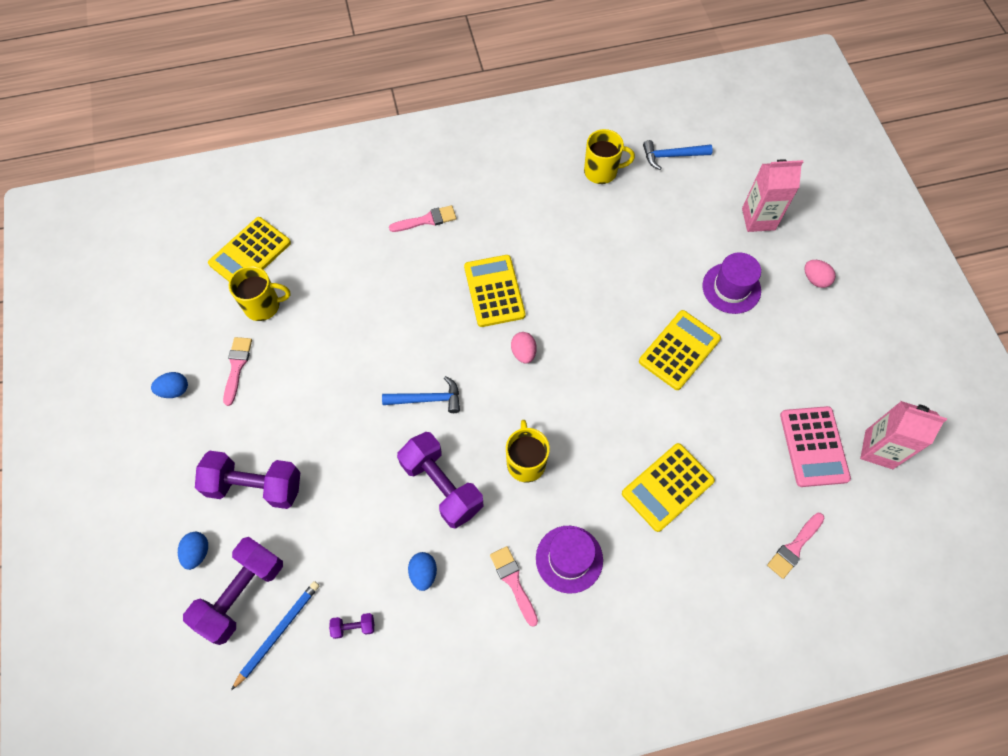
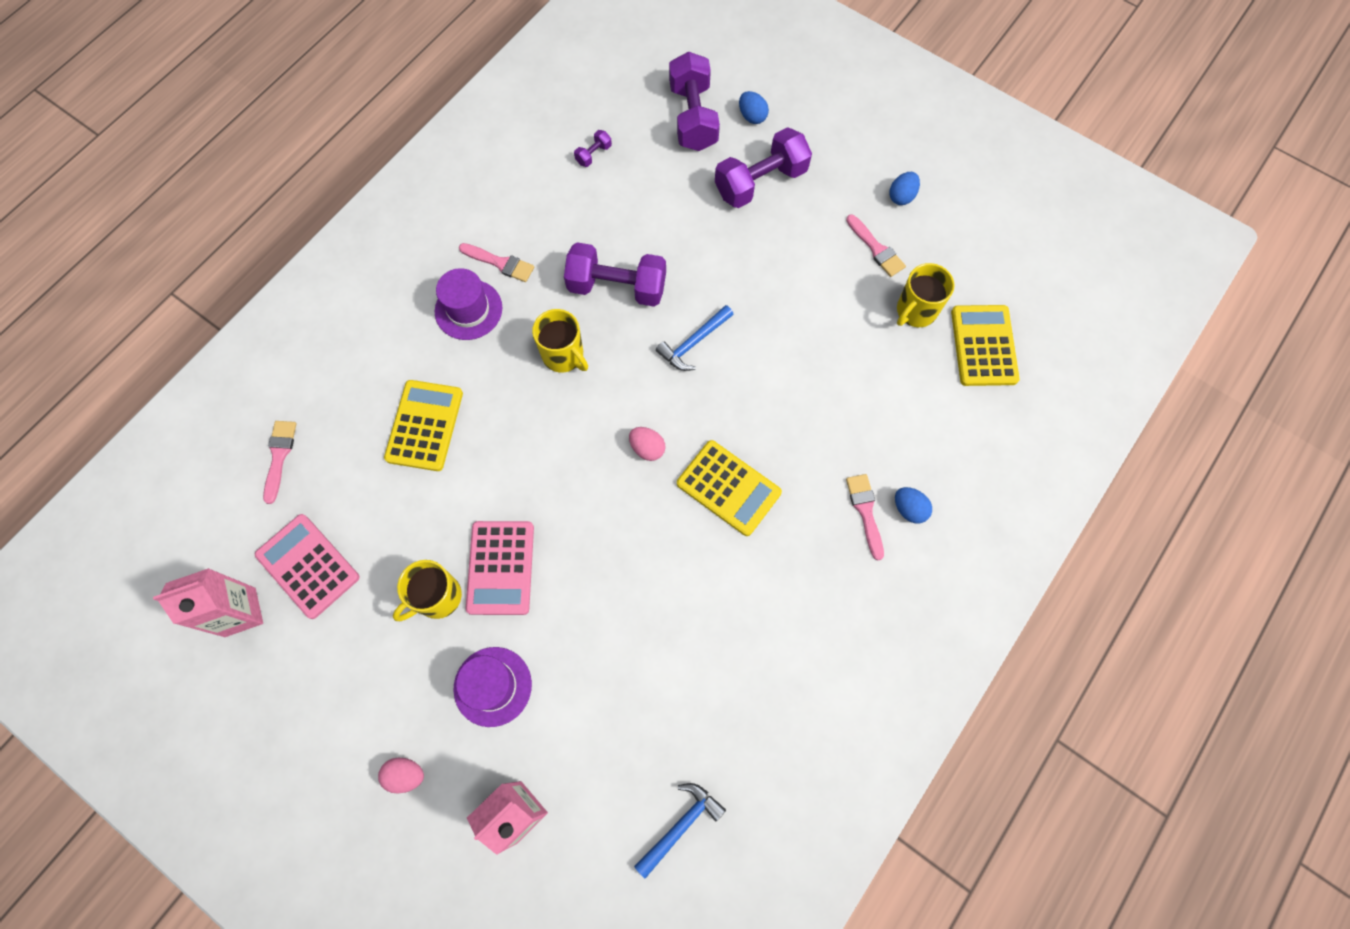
camera: 140 degrees right, 5 degrees up
(278, 632) = (643, 115): blue pencil -> none
(423, 573) = (574, 220): blue egg -> blue egg (909, 509)
(426, 220) = (865, 511): pink brush -> pink brush turned 135 degrees clockwise
(601, 171) = (742, 729): yellow mug -> yellow mug (437, 597)
(679, 350) = (500, 568): yellow calculator -> pink calculator

